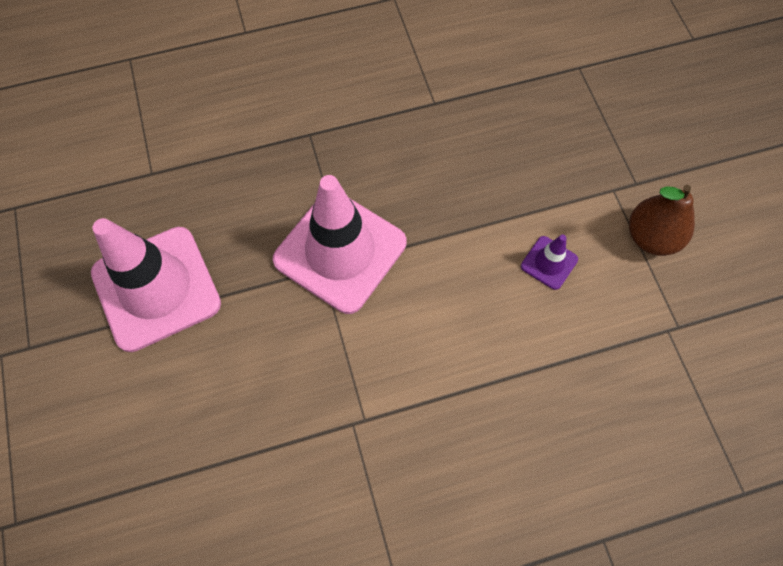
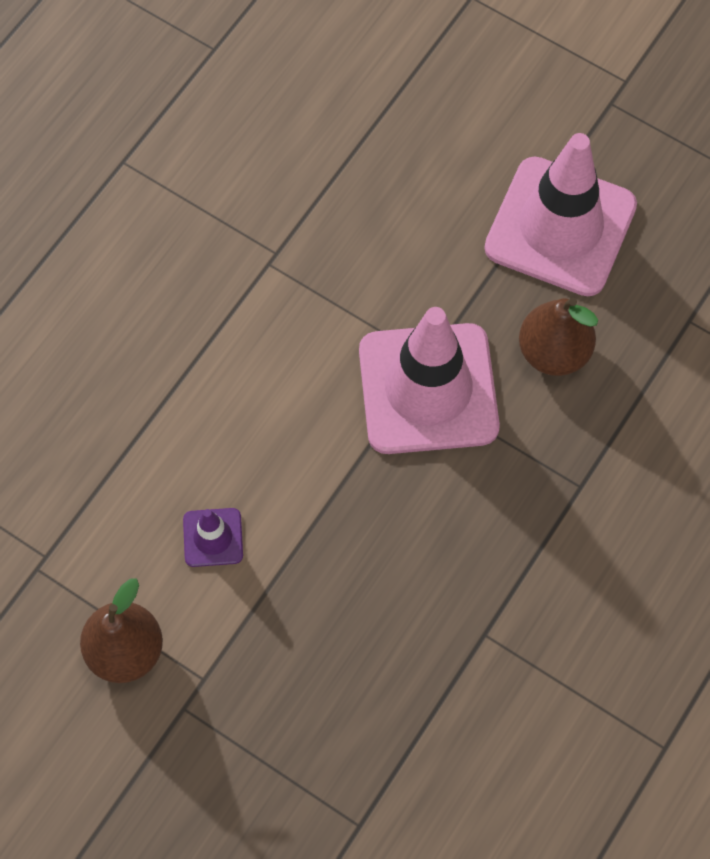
camera: 140 degrees right, 0 degrees up
(245, 215) = (553, 352): none -> brown pear

